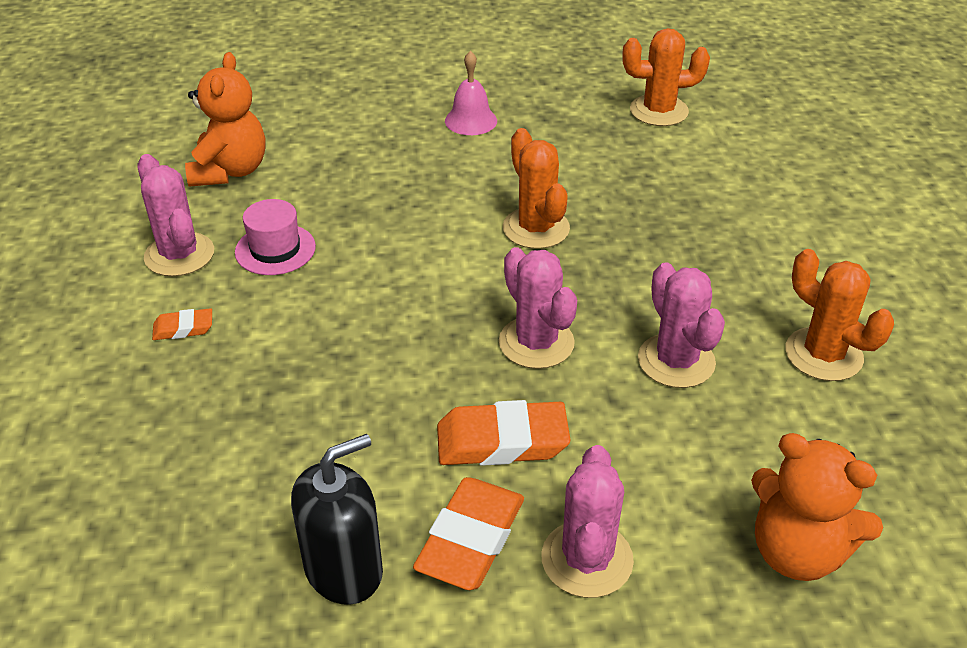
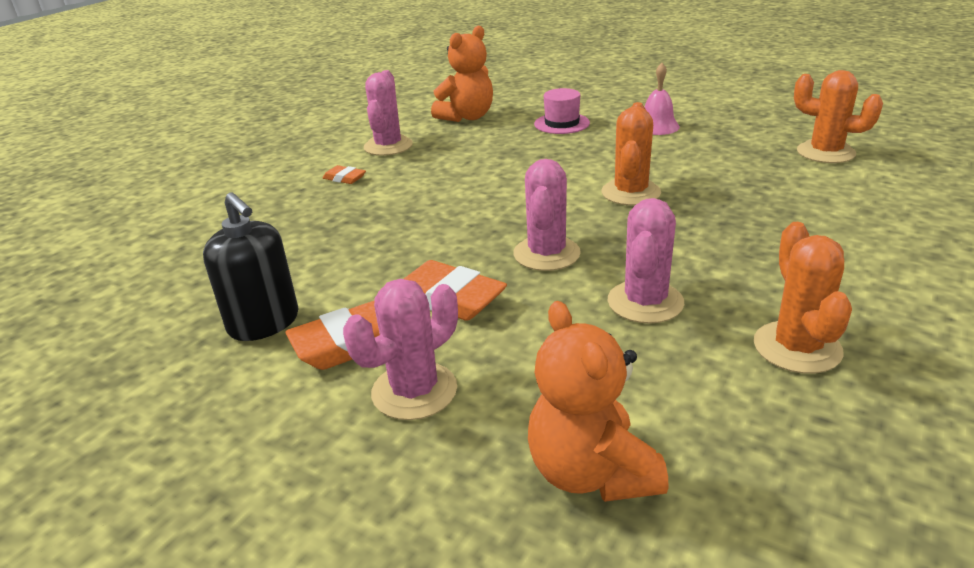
camera: 40 degrees right, 10 degrees down
(275, 249) = (443, 158): pink hat -> pink hat (561, 123)
(344, 569) = (264, 323): black soap dispenser -> black soap dispenser turned 45 degrees clockwise

